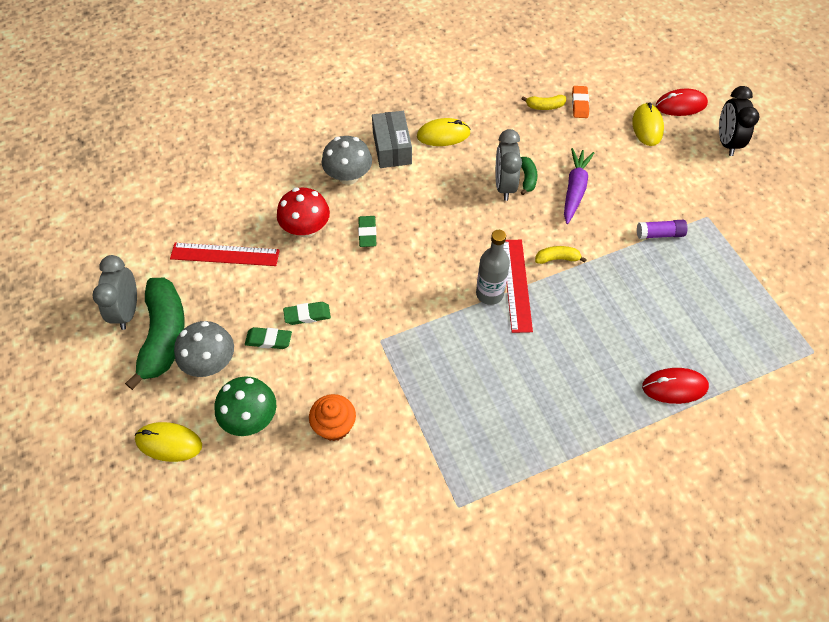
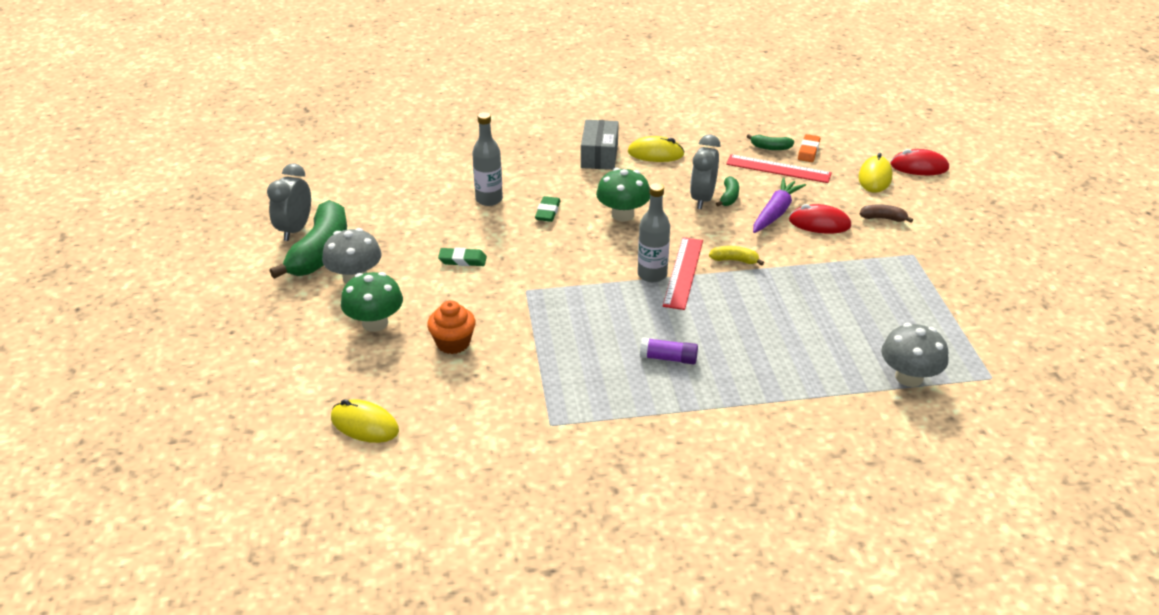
camera: 15 degrees right, 20 degrees down
(169, 443) = (291, 326): yellow mouse -> yellow mouse (364, 424)
(225, 254) = (403, 205): red ruler -> red ruler (778, 169)
(268, 340) = (417, 271): green eraser -> none
(306, 228) = (489, 199): red mushroom -> grey bottle
(348, 176) = (547, 169): grey mushroom -> grey mushroom (909, 377)
(438, 222) = (622, 215): none -> green mushroom
(545, 106) = (770, 147): yellow banana -> green banana
(659, 234) = (854, 259): purple glue stick -> purple glue stick (668, 358)
(669, 177) = (883, 218): none -> brown banana
(674, 387) = (820, 377): red mouse -> red mouse (819, 223)
(726, 142) = (958, 202): black clock -> none

